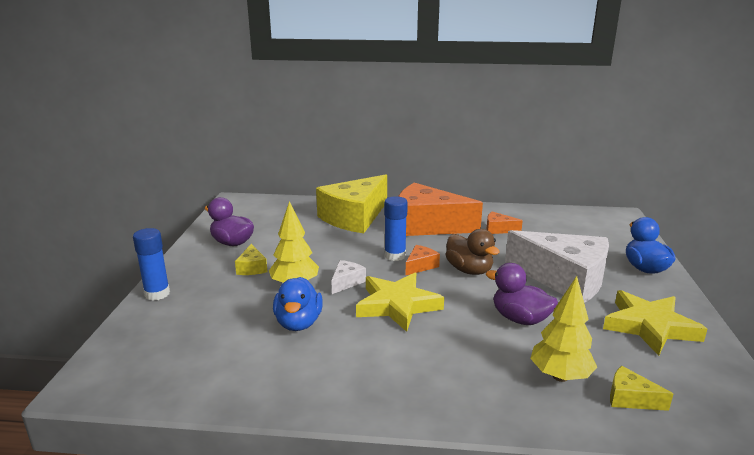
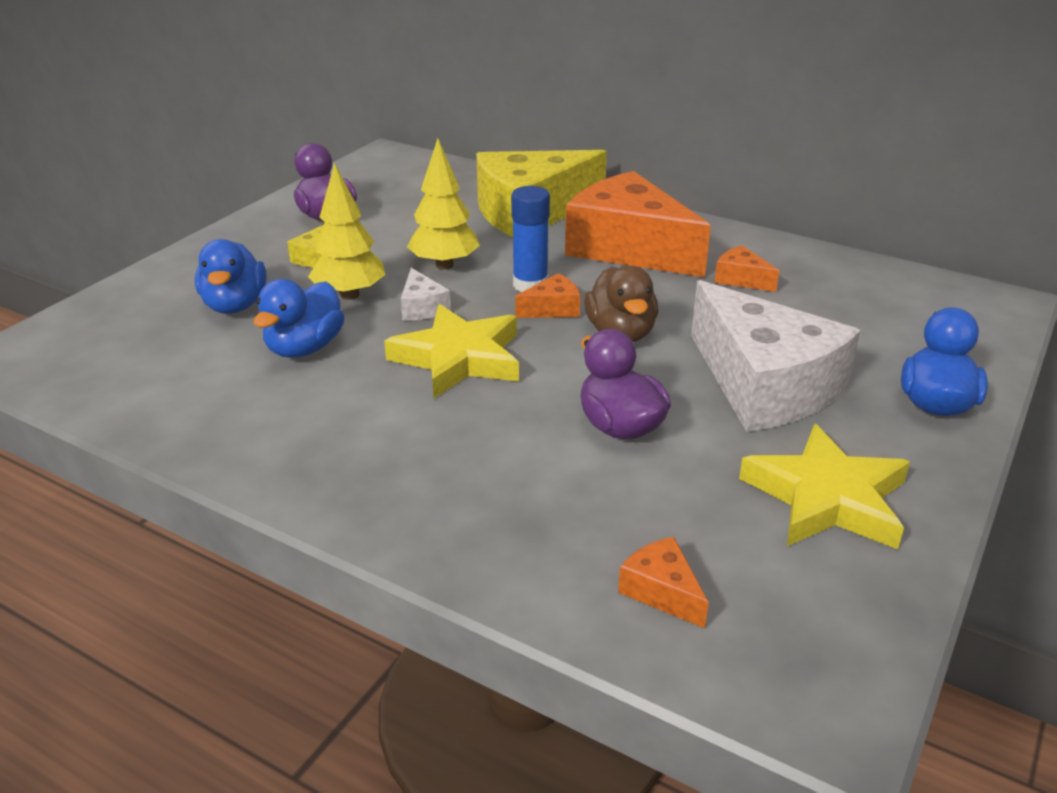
camera: 25 degrees right, 10 degrees up
(157, 294) = (175, 266): blue glue stick -> none
(225, 308) = (235, 305): none -> blue duck
(346, 282) = (422, 307): white cheese -> white cheese turned 105 degrees clockwise
(560, 376) = (588, 526): yellow tree -> yellow tree (444, 265)
(630, 398) = (662, 591): yellow cheese -> orange cheese

